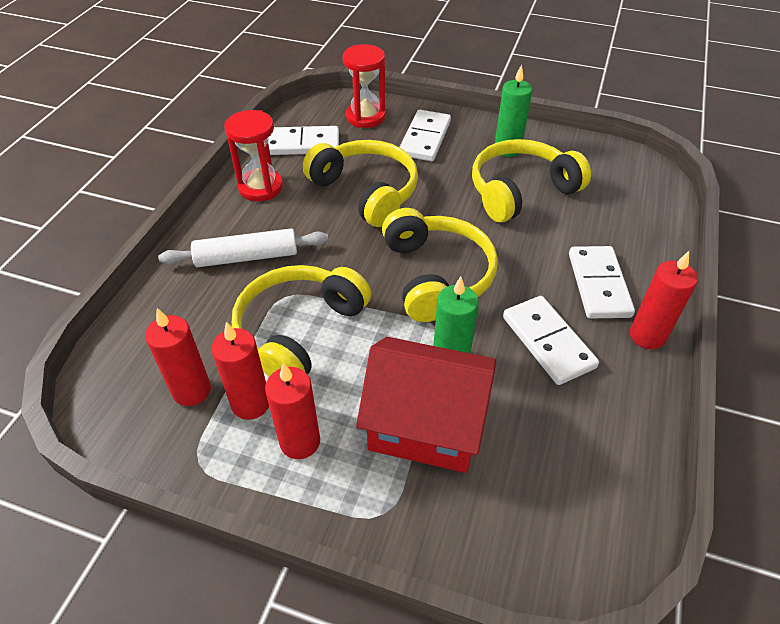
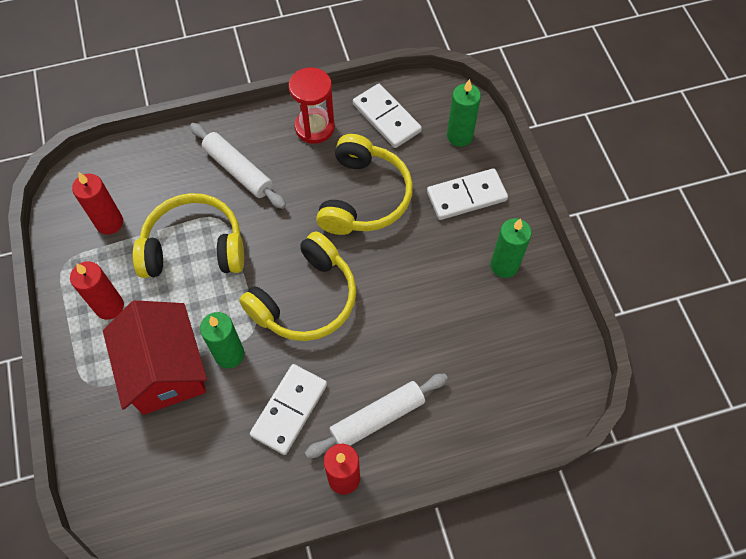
camera: 55 degrees right, 15 degrees up
(251, 403) = (120, 261): red candle -> none
(365, 117) = (459, 136): red hourglass -> green candle
(521, 191) = (452, 306): yellow headphones -> none
(598, 285) = (377, 418): white domino -> white rolling pin

